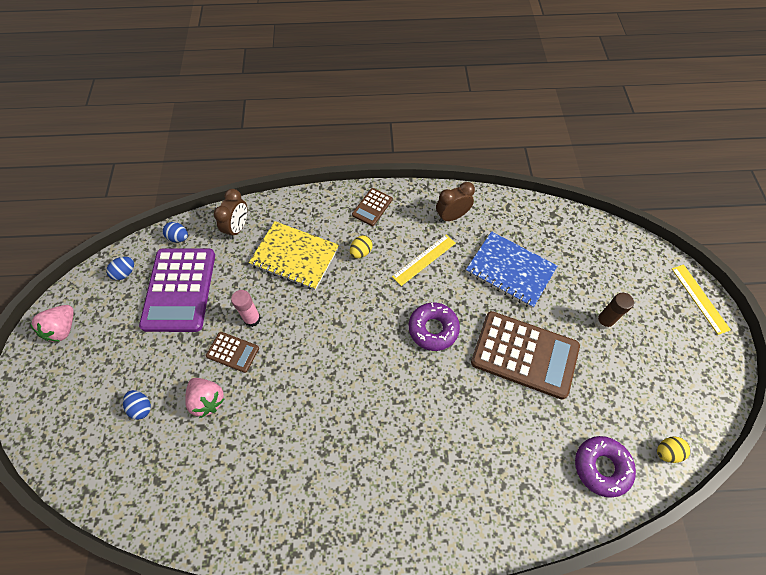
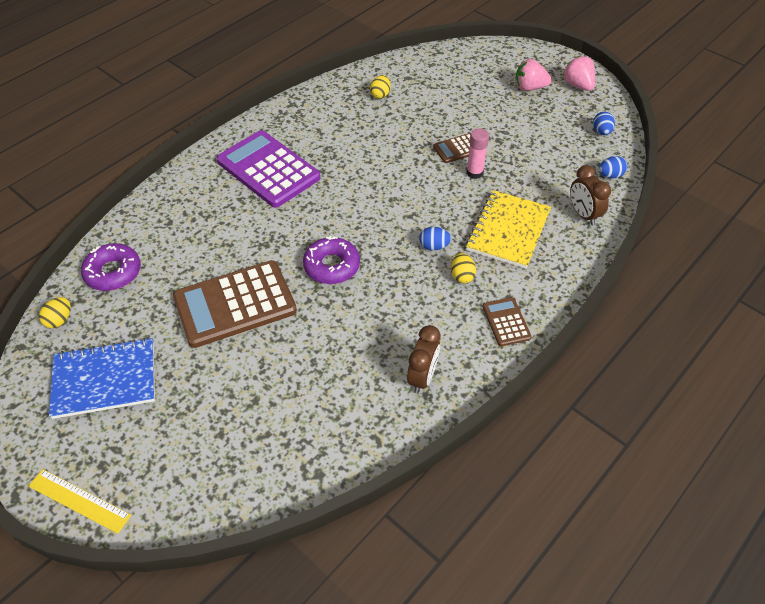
camera: 135 degrees right, 10 degrees down
(141, 407) = (467, 92): blue egg -> blue egg (434, 246)
(179, 290) = (550, 150): purple calculator -> purple calculator (268, 169)
(207, 400) = (435, 120): pink strawberry -> pink strawberry (529, 88)
(207, 480) = (380, 95): none -> yellow egg
(295, 257) = (508, 230): yellow notebook -> yellow notebook turned 45 degrees counterclockwise
(424, 259) = (401, 313): yellow ruler -> none
(510, 270) = (310, 367): blue notebook -> blue notebook (105, 379)
(604, 321) = (178, 389): brown glue stick -> none

